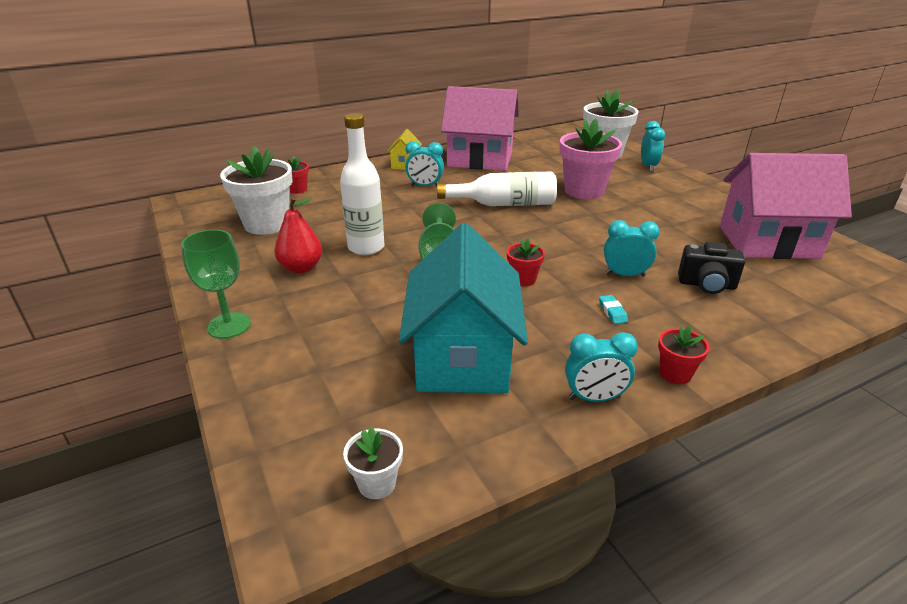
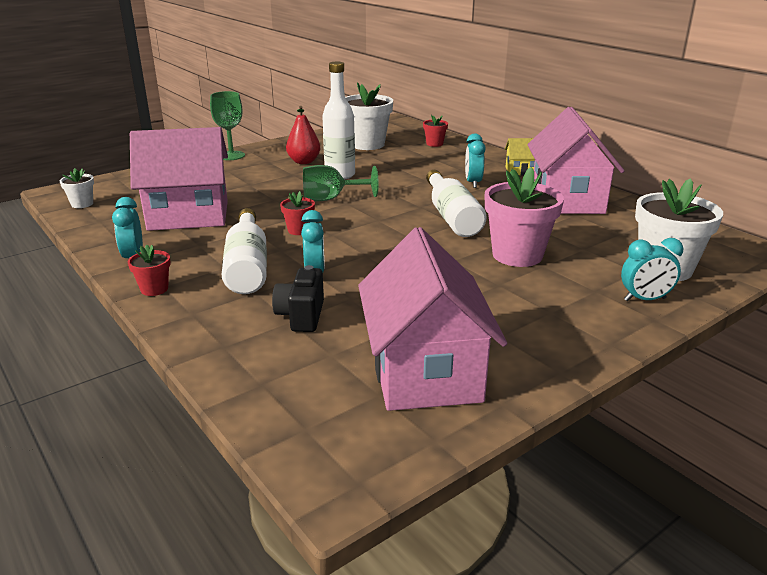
camera: 80 degrees right, 5 degrees down
(463, 358) = (188, 216): turquoise house -> pink house
(612, 312) = (247, 266): turquoise eraser -> white bottle

